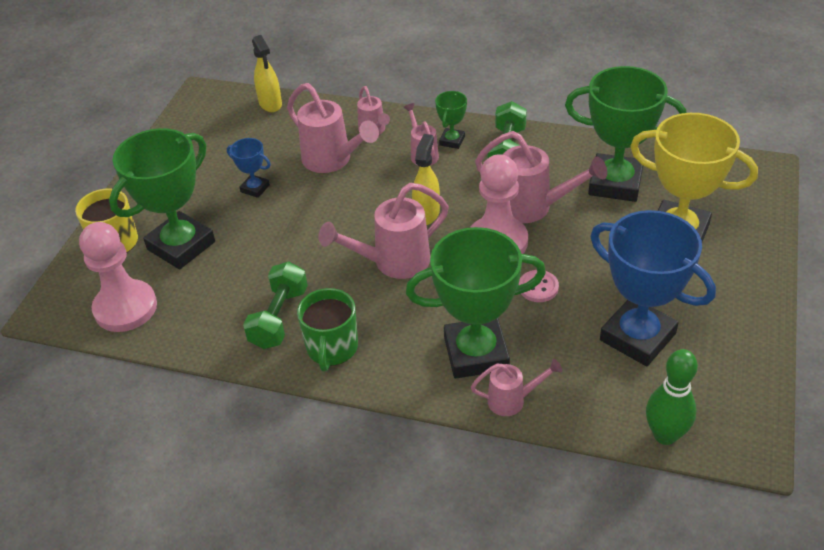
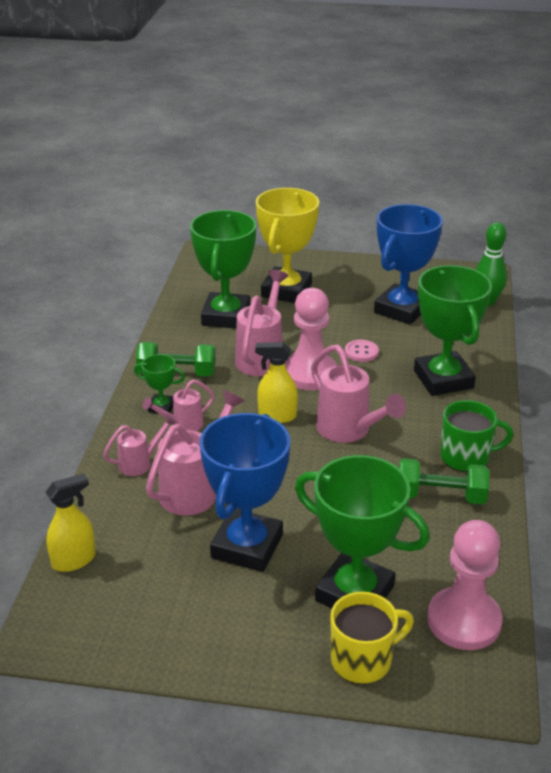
camera: 100 degrees left, 10 degrees down
(255, 188) = (247, 546): blue trophy -> blue trophy, size x2.17
(513, 400) = (483, 361): pink watering can -> none

